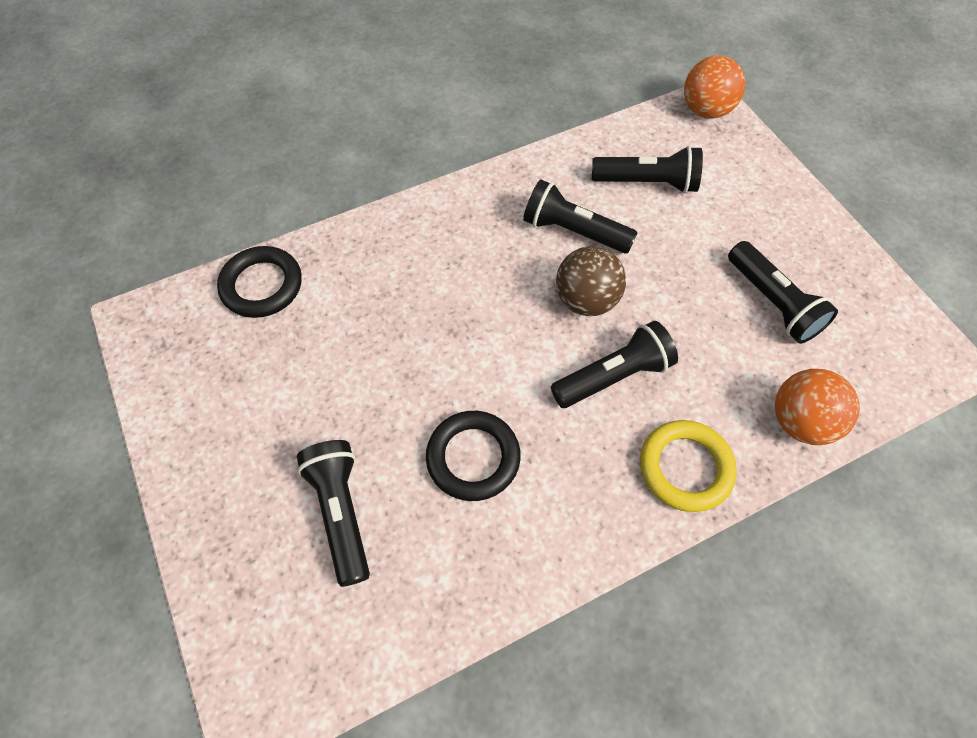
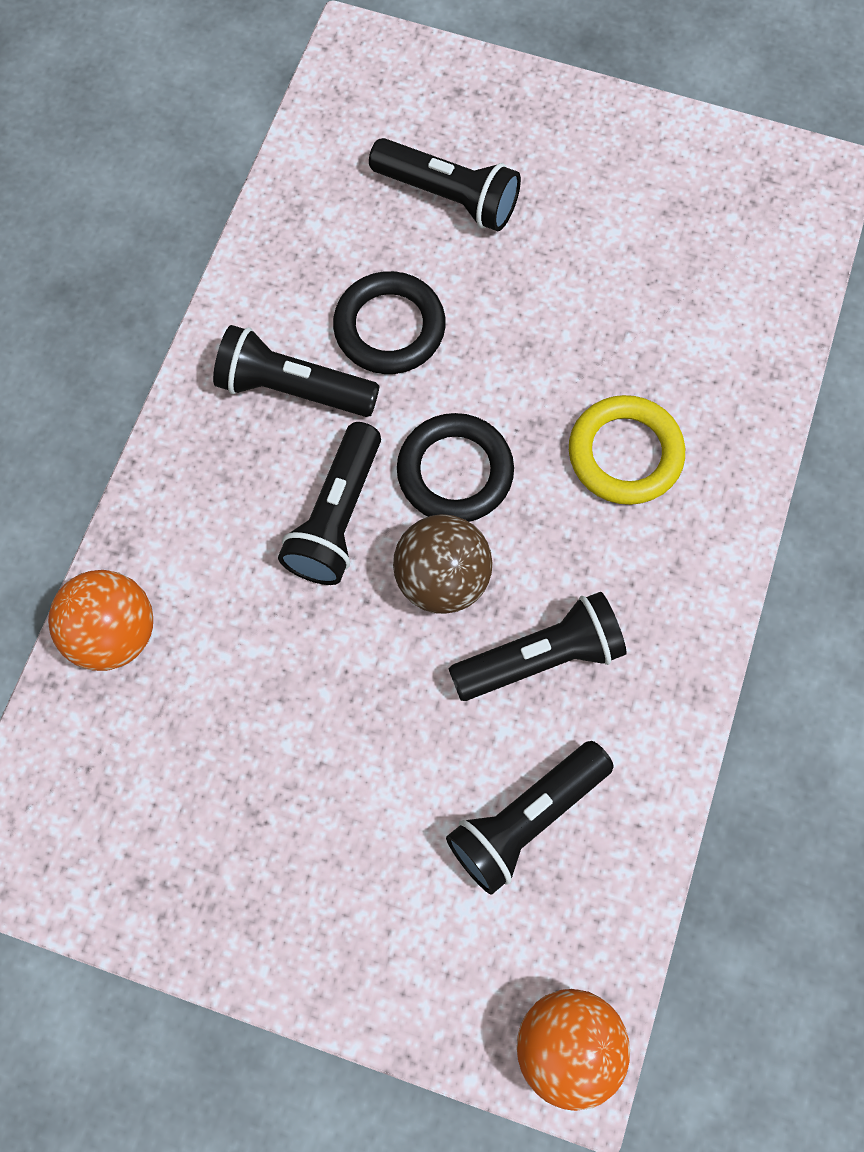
camera: 135 degrees right, 10 degrees up
(262, 285) = (765, 301): black ring -> black ring (455, 472)
(685, 468) = (193, 484): yellow ring -> yellow ring (625, 454)
(773, 303) = (240, 766): black flashlight -> black flashlight (292, 389)

